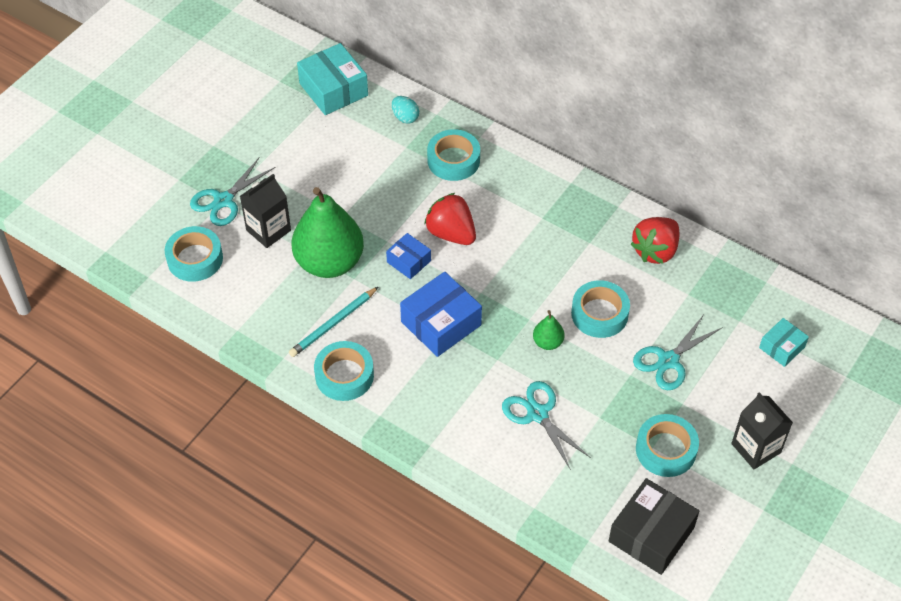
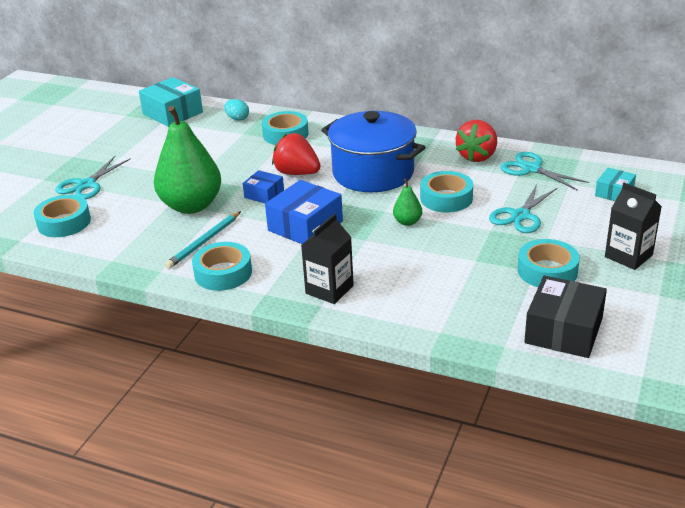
camera: 10 degrees left, 20 degrees down
(268, 230) = (131, 195): black carton -> black carton (329, 289)
(533, 253) = (373, 173): none -> blue pot
(537, 414) = (417, 268): turquoise scissors -> turquoise scissors (531, 169)

